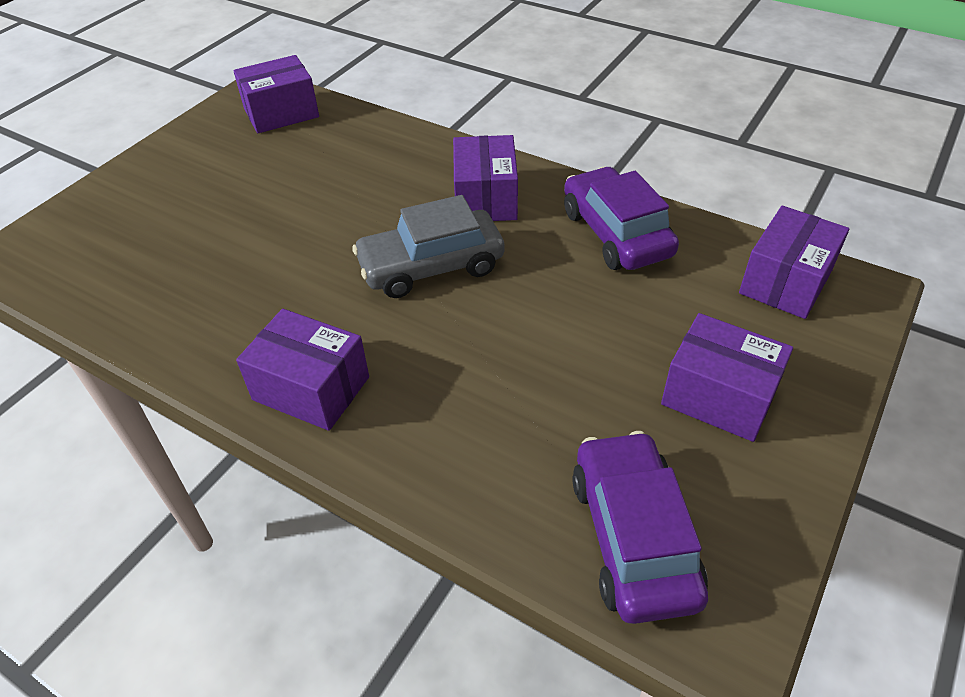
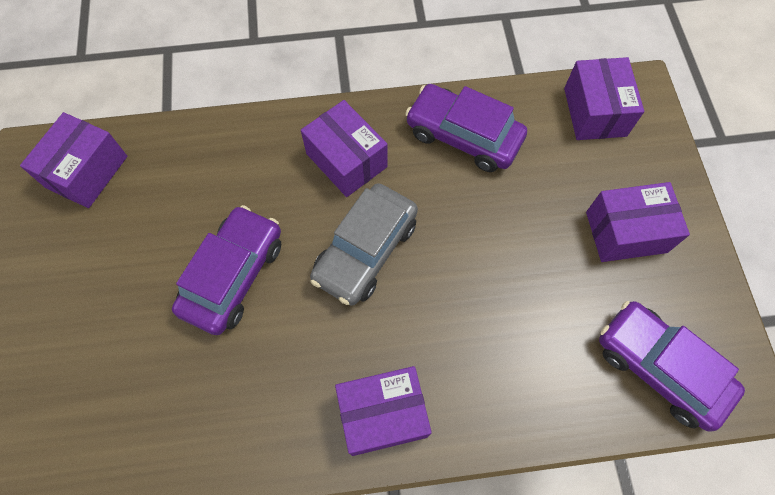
camera: 40 degrees left, 20 degrees up
(307, 225) = (233, 275): none -> purple car

